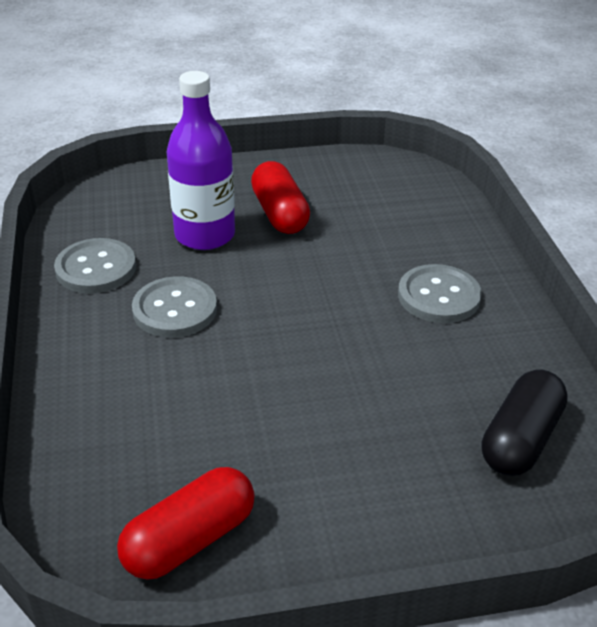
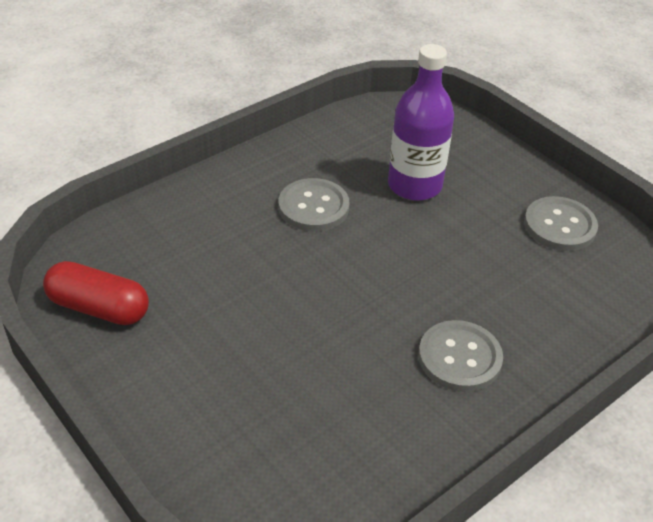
camera: 60 degrees right, 5 degrees up
(96, 268) = (326, 149): grey button -> grey button (559, 226)
(279, 214) = (483, 215): red capsule -> none
(520, 439) = (310, 472): black capsule -> none

